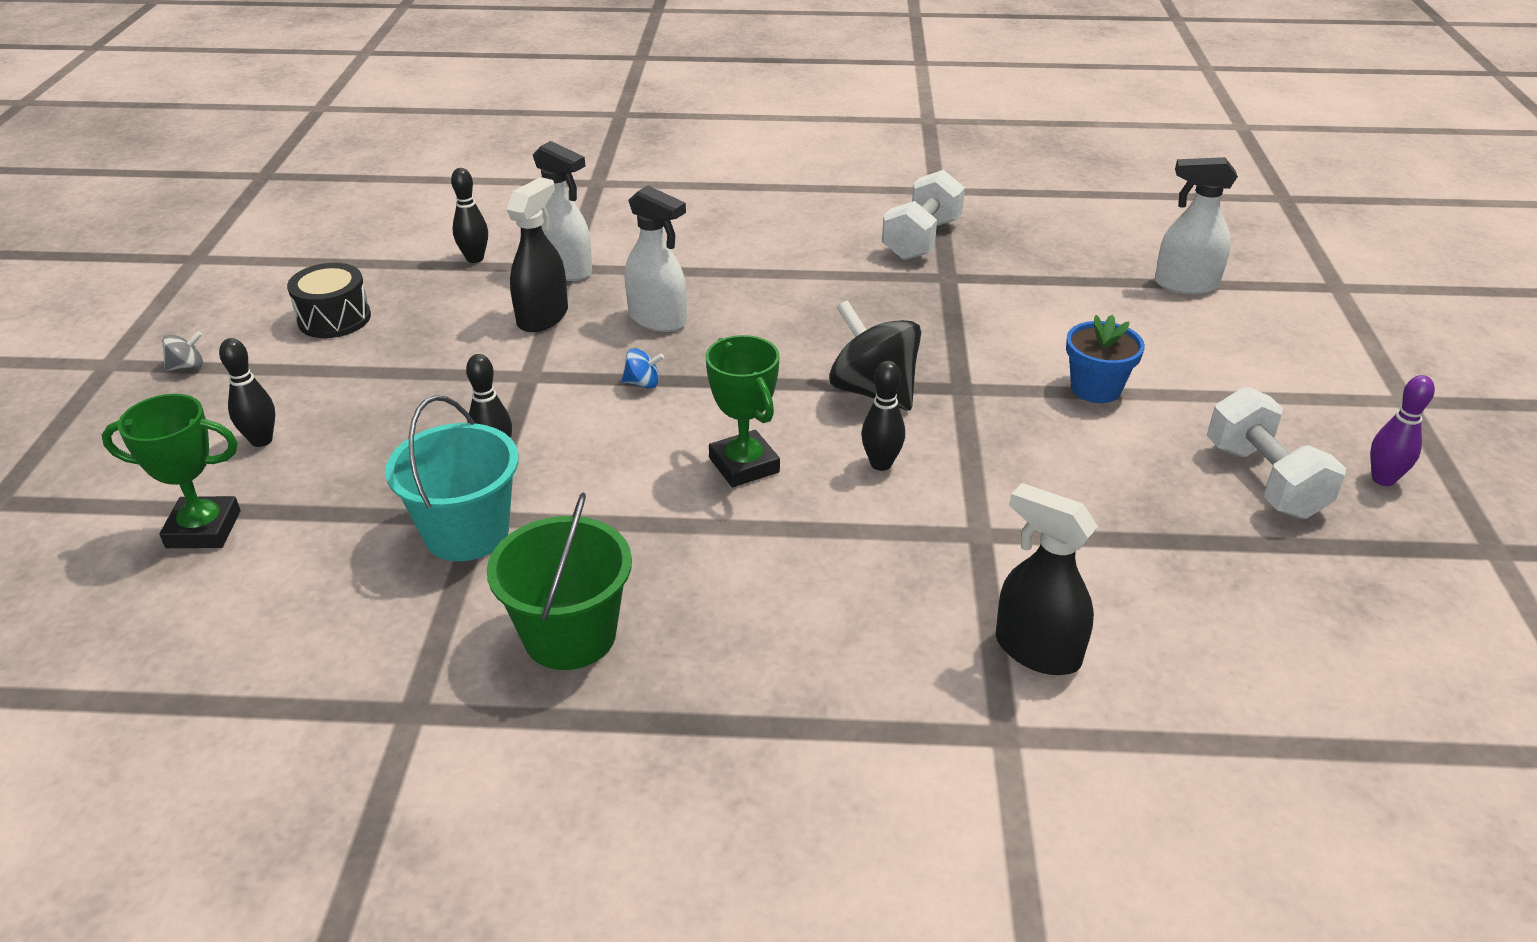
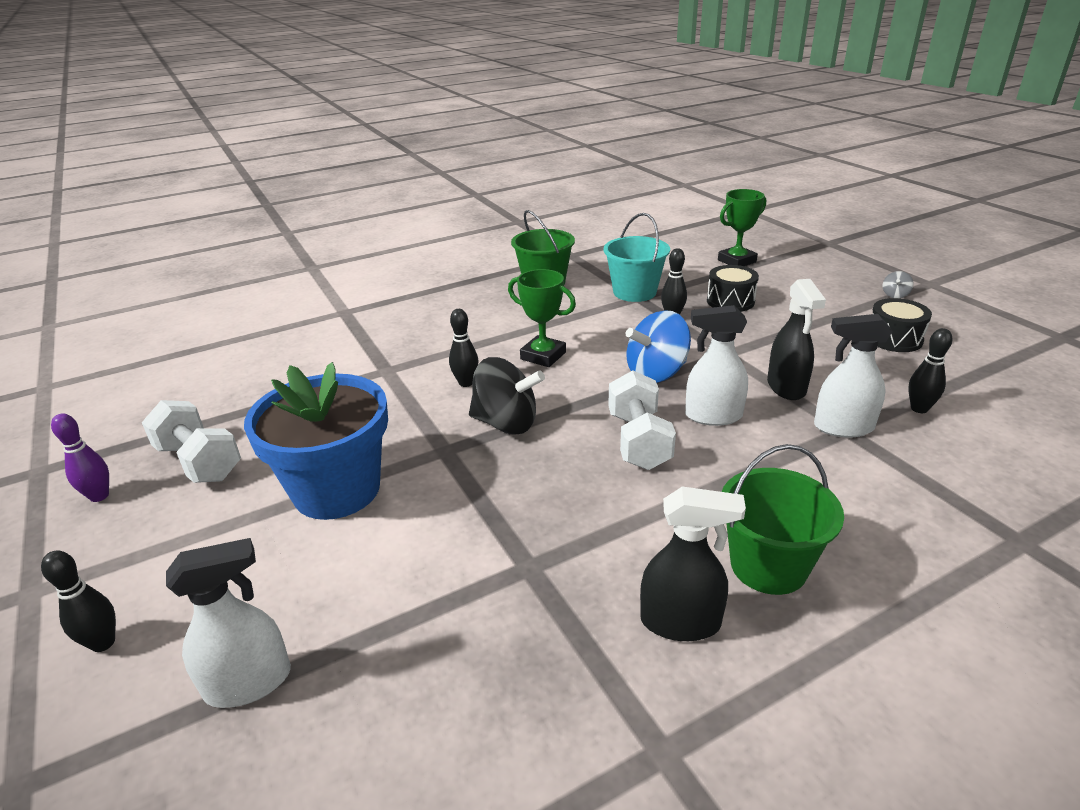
camera: 150 degrees right, 5 degrees down
(261, 440) = (786, 286): black bowling pin -> black bowling pin (103, 643)
(379, 448) = (730, 301): none -> black drum
(643, 383) = (656, 373): blue spinning top -> blue spinning top, size x2.30
(776, 224) = (768, 565): none -> green bucket
(921, 239) = (598, 617): white dumbbell -> white dumbbell (639, 441)
(1036, 650) = (339, 337): black spray bottle -> black spray bottle (681, 622)
(1095, 388) = (337, 490): blue flower pot -> blue flower pot, size x1.96

